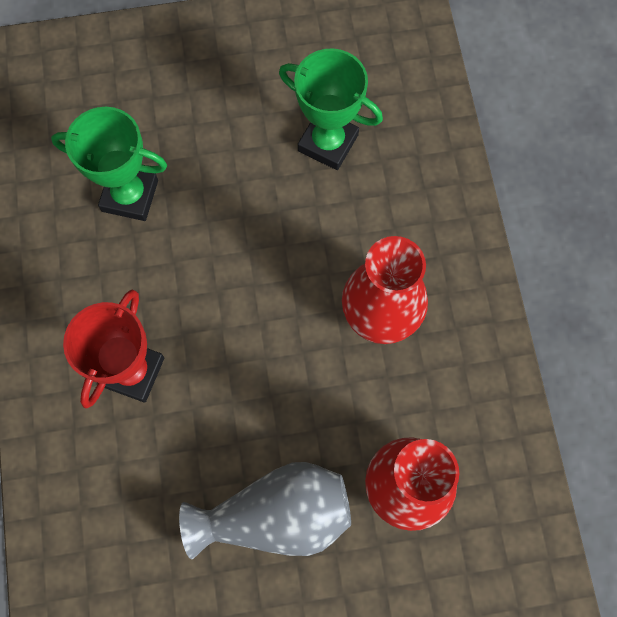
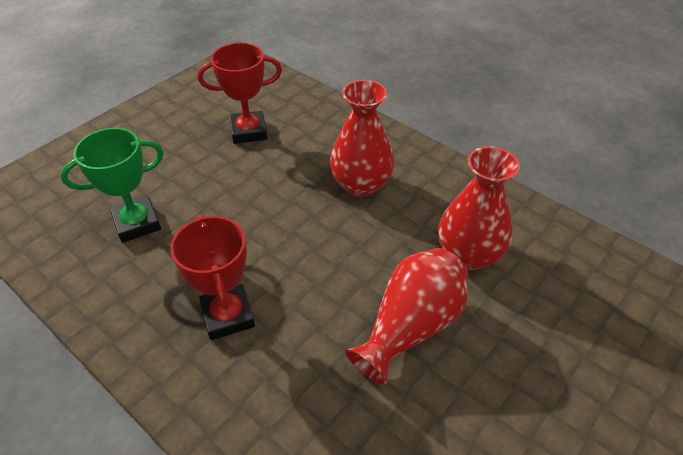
camera: 40 degrees left, 25 degrees down
(276, 515) = (411, 326): grey vase -> red vase
(328, 143) = (249, 131): green trophy -> red trophy

